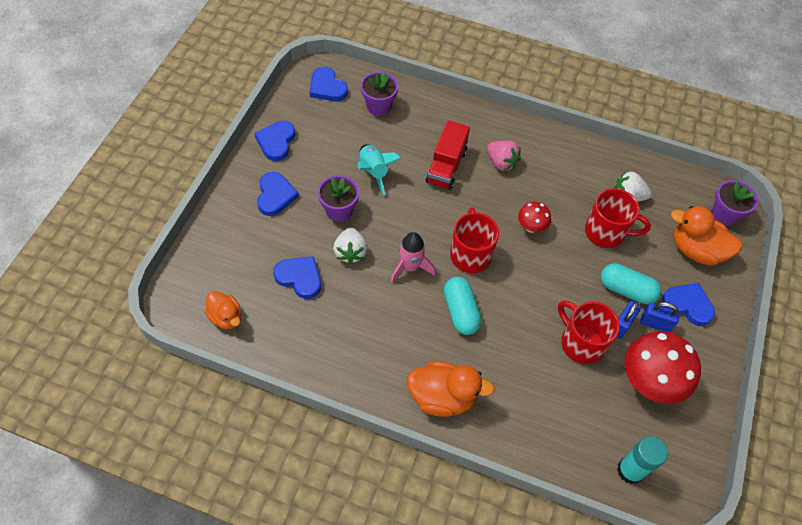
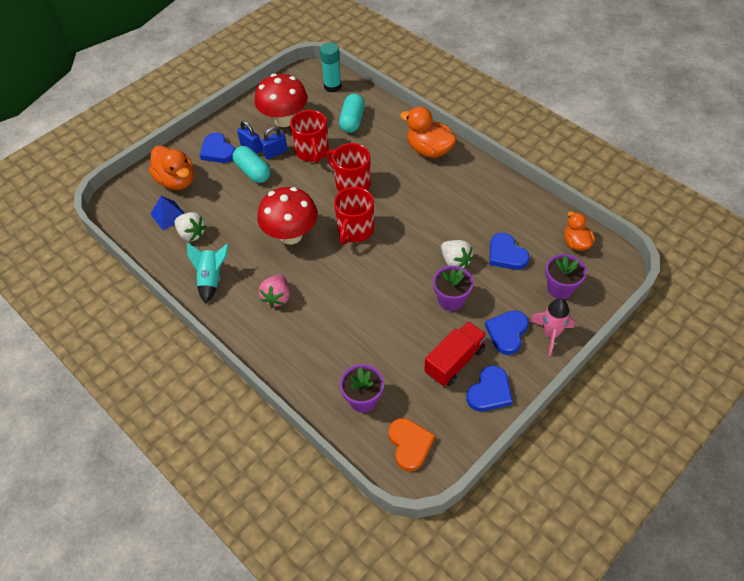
camera: 150 degrees left, 5 degrees down
(327, 87) = (410, 445): blue heart -> orange heart
(350, 252) = (455, 261): white strawberry -> white strawberry turned 120 degrees clockwise
(373, 172) = (402, 327): turquoise rocket -> turquoise rocket (211, 279)
(410, 267) = (410, 235): pink rocket -> pink rocket (550, 334)
(446, 166) = (330, 310): red truck -> red truck (454, 361)
(460, 311) = (387, 194): turquoise capsule -> turquoise capsule (352, 121)
(501, 162) = (277, 297): pink strawberry -> pink strawberry turned 150 degrees counterclockwise
(531, 227) = (291, 235): red mushroom -> red mushroom, size x1.97
(606, 232) = (233, 213): red mug -> red mug (352, 184)
(667, 208) = (168, 215): none -> blue pyramid
(724, 214) = (129, 197): purple flower pot -> purple flower pot (560, 288)

